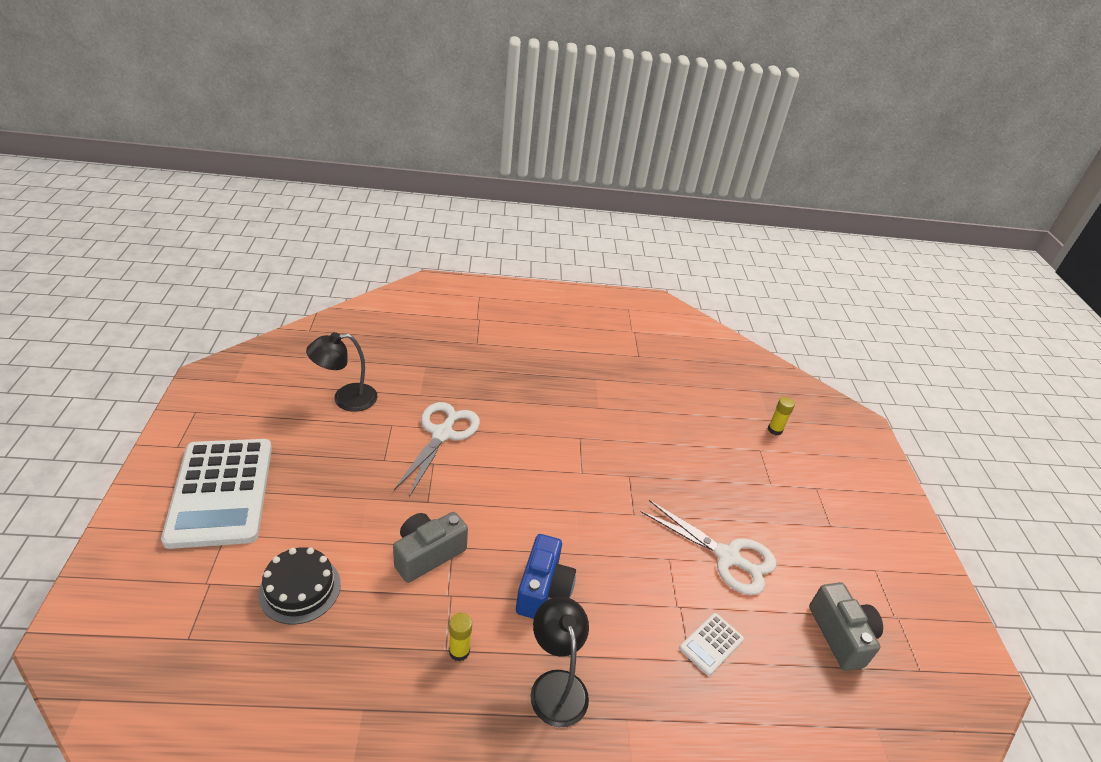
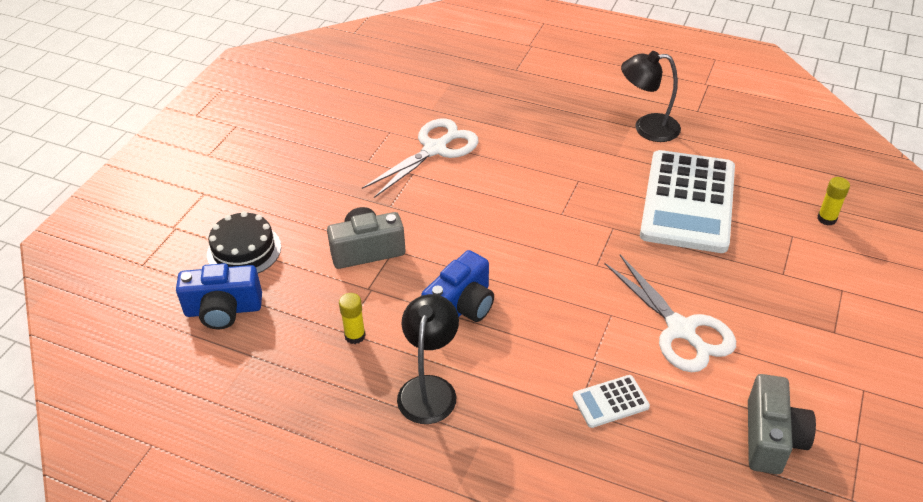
camera: 30 degrees right, 5 degrees up
(221, 492) = (215, 159): white calculator -> white calculator (688, 202)
(308, 665) = (223, 310): none -> blue camera
(346, 399) = (358, 101): black lamp -> black lamp (647, 128)

